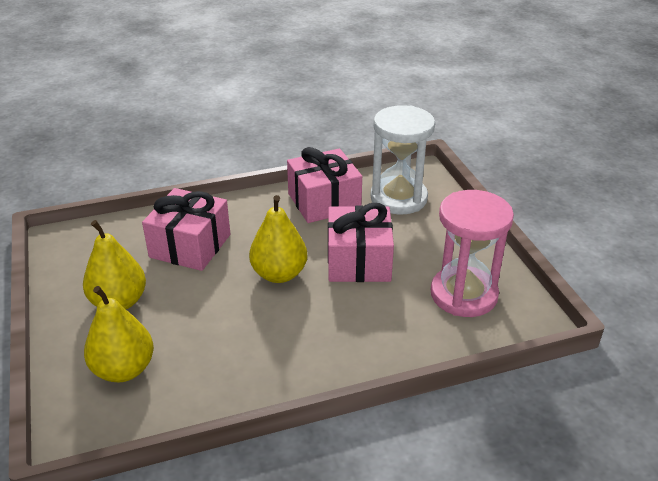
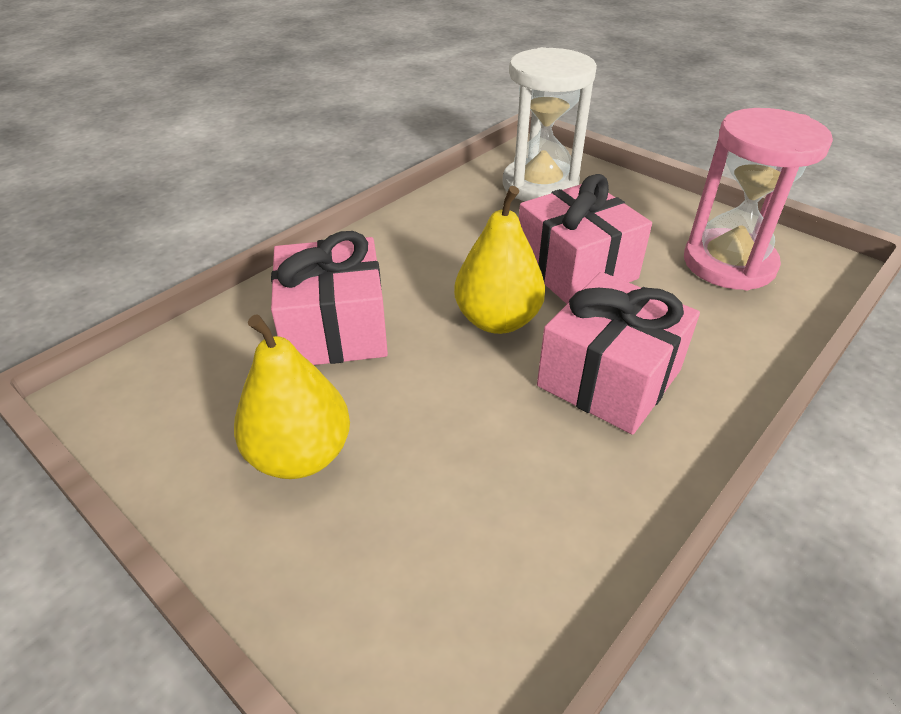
camera: 30 degrees left, 5 degrees up
(124, 369) = (413, 563): yellow pear -> none
(324, 202) = (458, 215): pink gift -> pink gift (609, 378)

